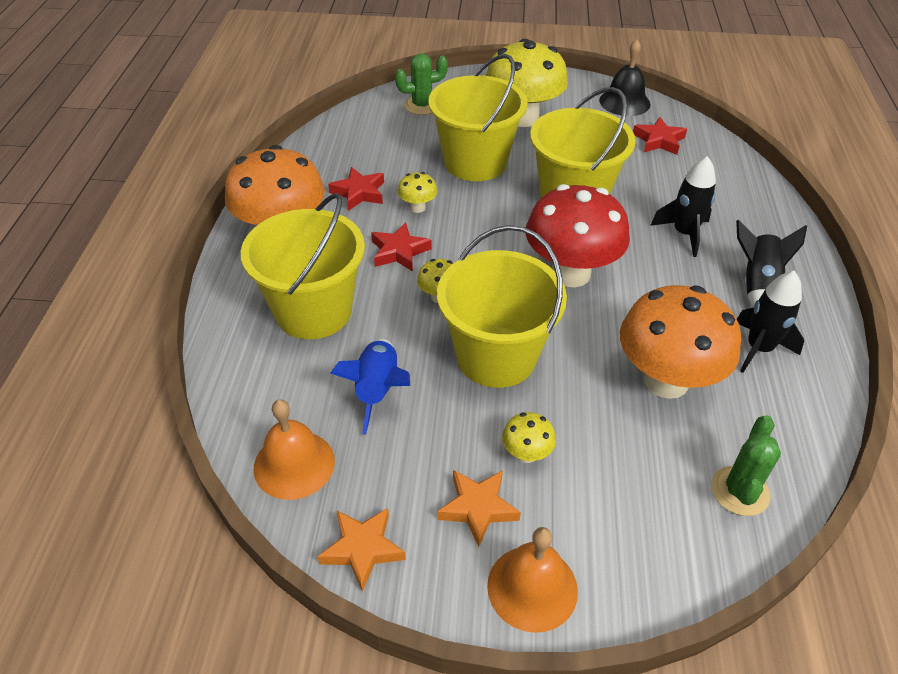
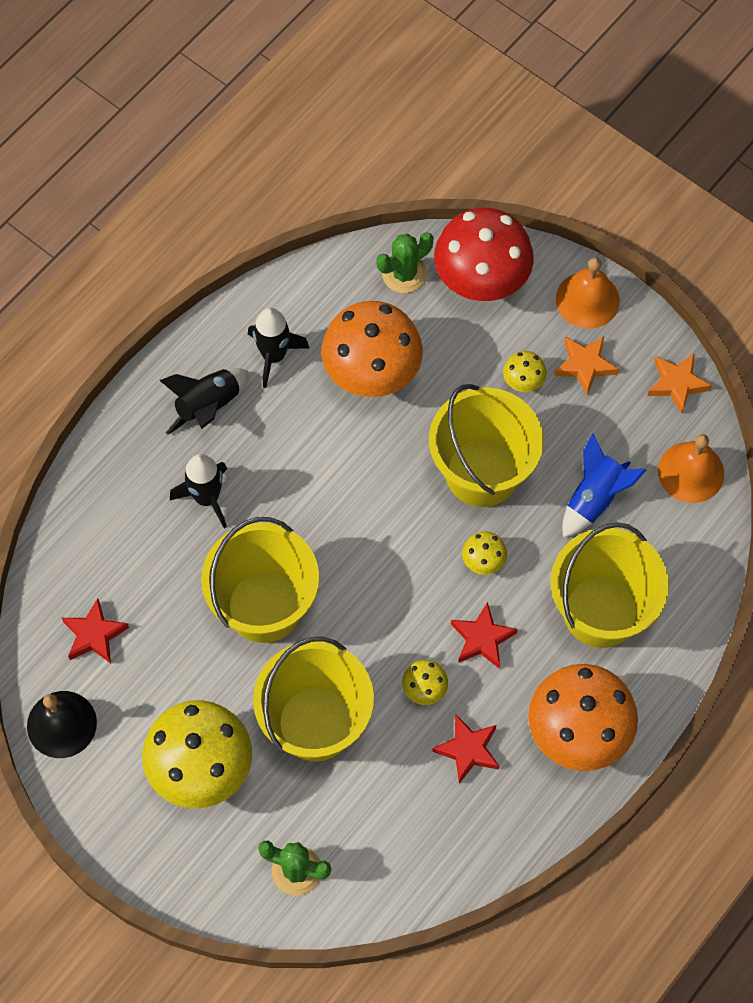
camera: 145 degrees left, 20 degrees up
(570, 273) = (350, 517): red mushroom -> red mushroom (481, 282)

